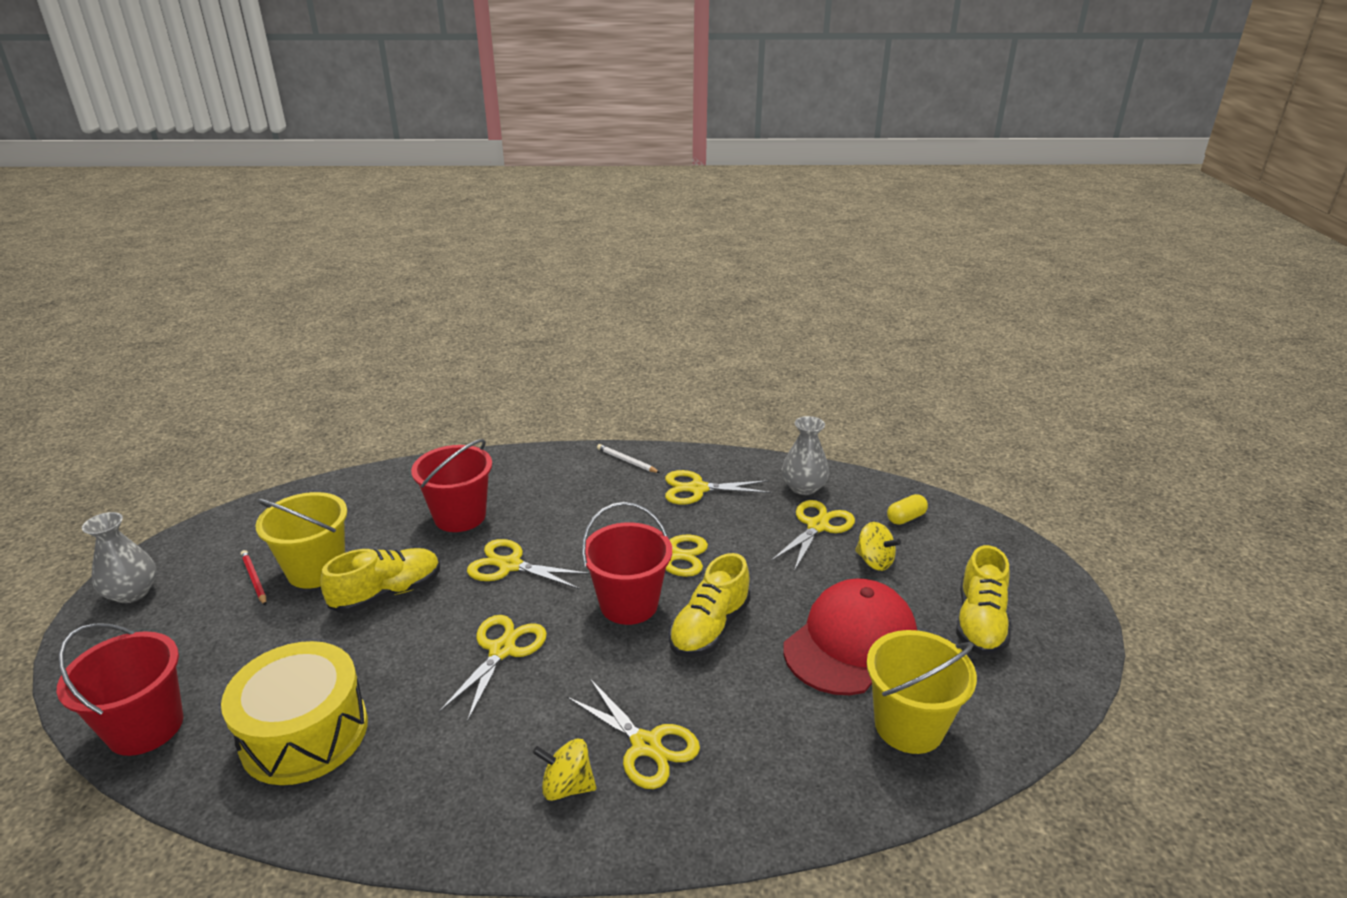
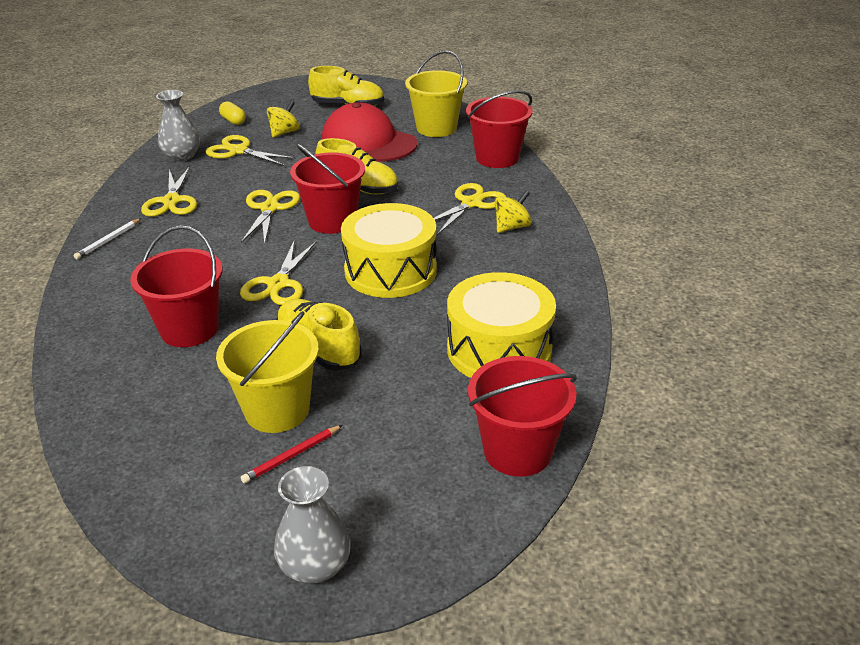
camera: 95 degrees left, 5 degrees up
(502, 650) = (390, 271): yellow scissors -> yellow drum
(567, 786) = (511, 227): yellow spinning top -> yellow spinning top turned 135 degrees counterclockwise
(796, 799) = (497, 158): none -> red bucket

